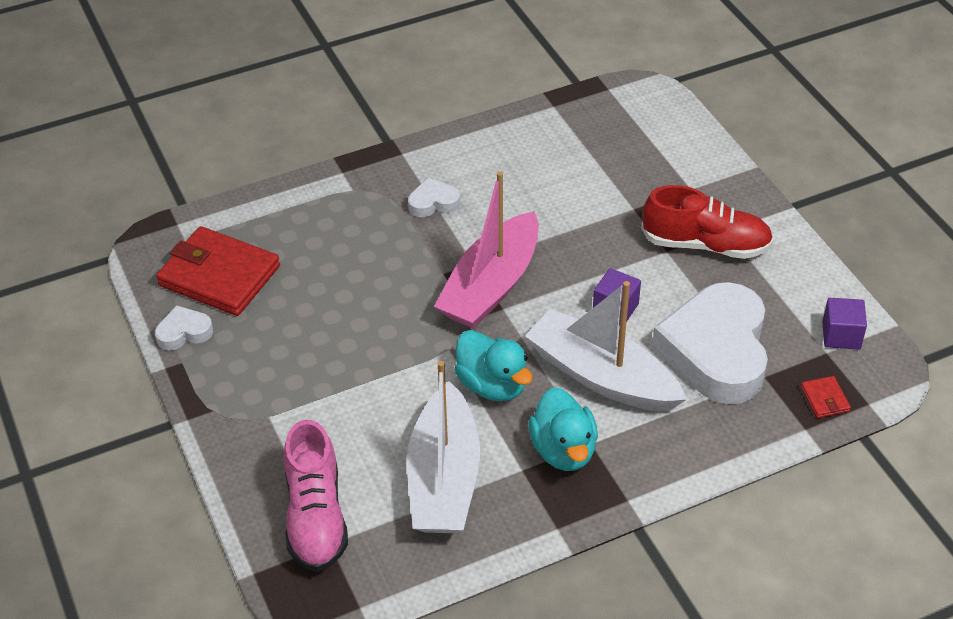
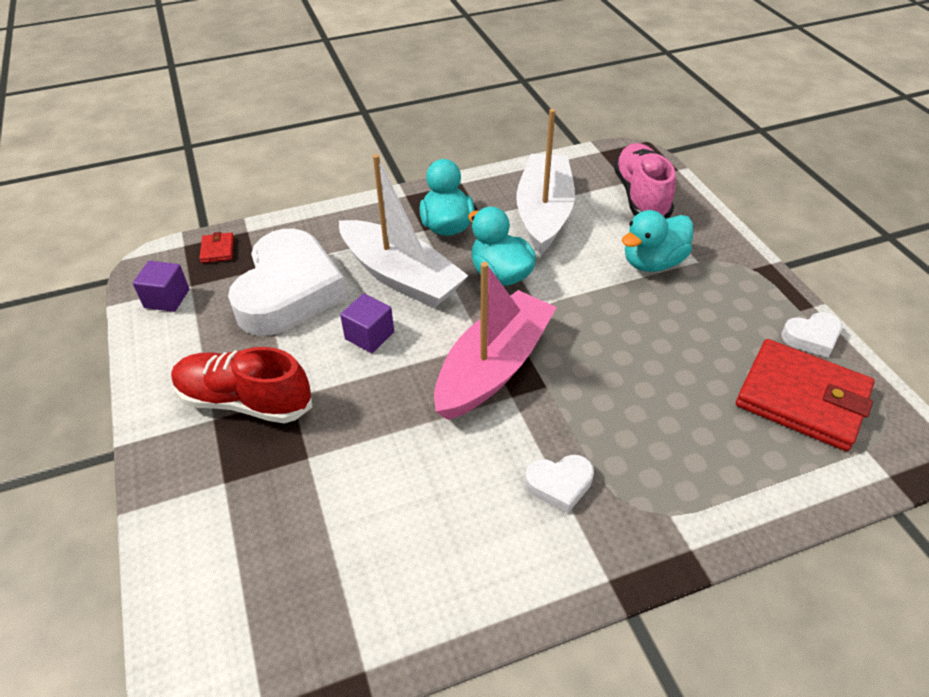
camera: 175 degrees left, 0 degrees up
(321, 411) = (653, 262): none -> turquoise duck

